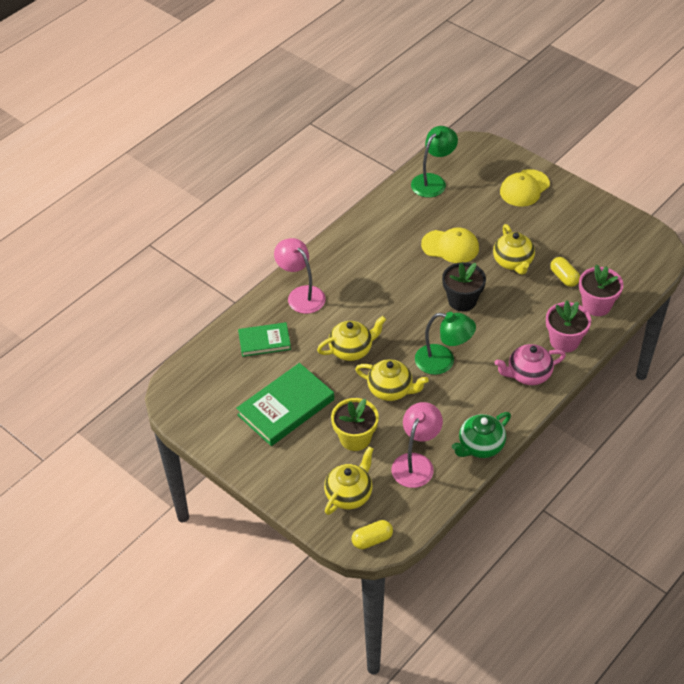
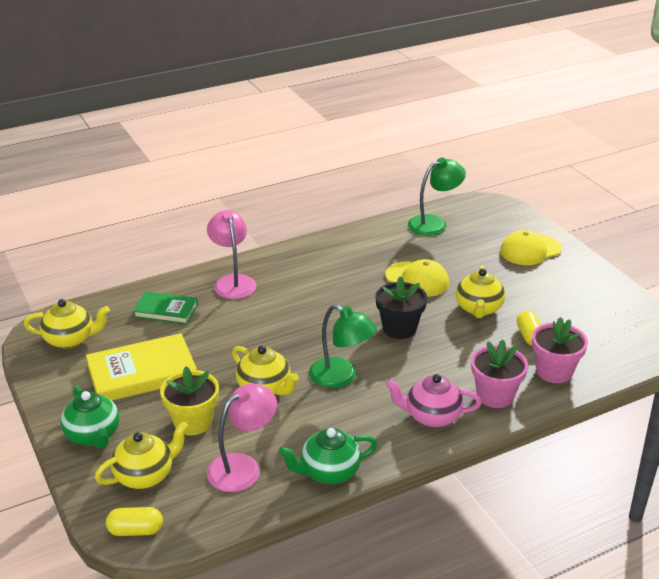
camera: 20 degrees right, 15 degrees down
(286, 407) = (142, 373): green book -> yellow book
(286, 475) = (93, 435): none -> green teapot
(351, 350) = (249, 341): yellow teapot -> yellow teapot (70, 339)

